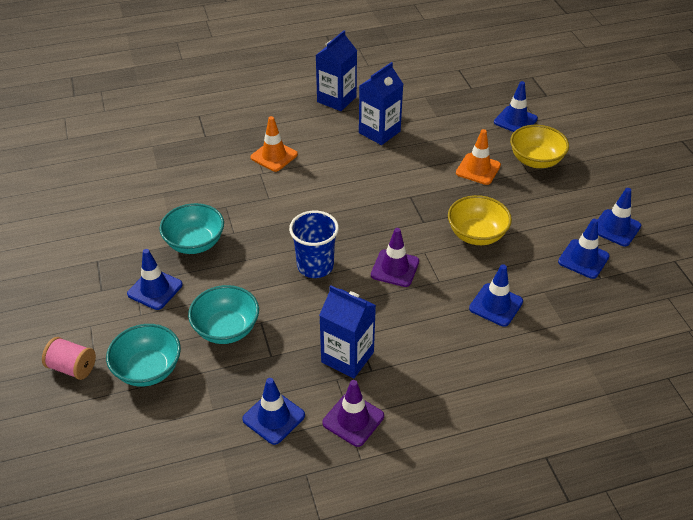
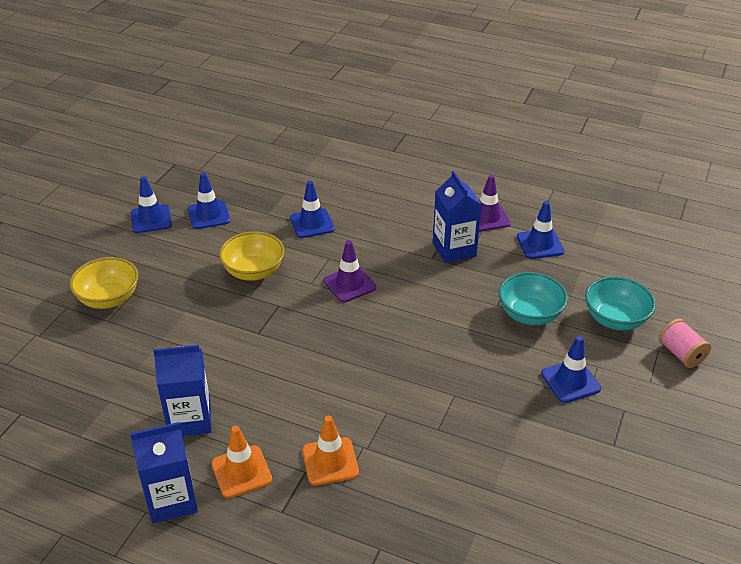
camera: 140 degrees left, 5 degrees down
(195, 243) = (501, 405): turquoise bowl -> none
(315, 266) = (411, 321): blue cup -> none
(478, 169) = (166, 321): orange traffic cone -> orange traffic cone (241, 471)
(515, 120) = (53, 346): blue traffic cone -> none

